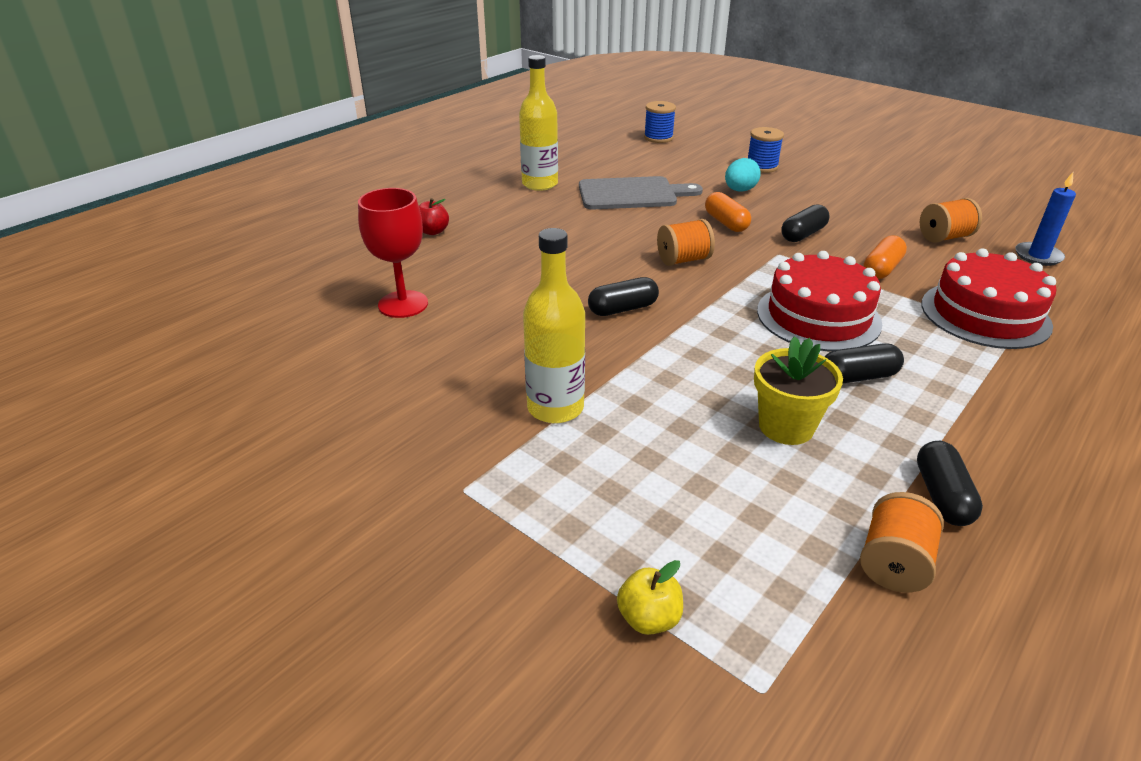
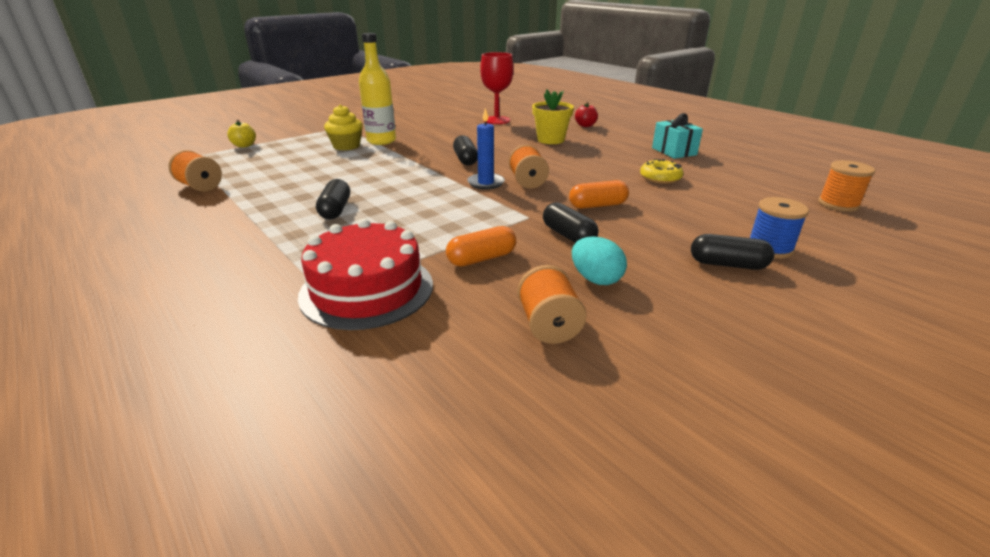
camera: 100 degrees right, 5 degrees down
(540, 184) = (674, 151): yellow bottle -> turquoise gift
(599, 444) = (346, 146): none -> yellow cupcake
(632, 194) = (660, 178): grey cutting board -> yellow donut
(658, 138) = (838, 204): blue spool -> orange spool
(740, 190) = (683, 223): turquoise egg -> turquoise egg (596, 279)
(786, 426) = (314, 182): yellow flower pot -> yellow flower pot (550, 140)
(818, 316) = (417, 212): red cake -> none
(882, 269) = (482, 258): orange capsule -> orange capsule turned 75 degrees counterclockwise
(942, 496) = (216, 207): black capsule -> black capsule (727, 264)
(1038, 256) = (471, 394): blue candle -> blue candle (486, 183)

